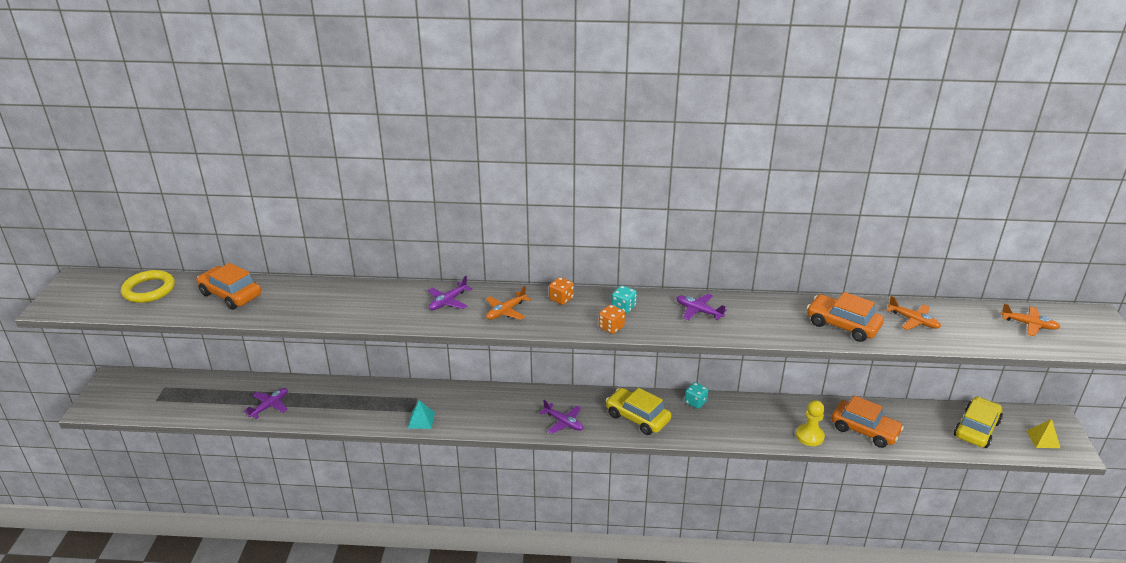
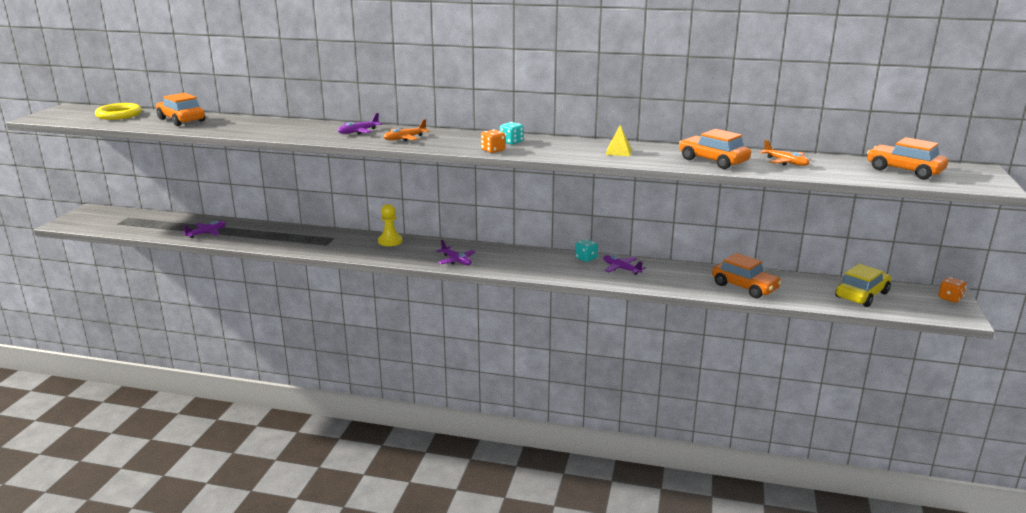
camera: 10 degrees right, 10 degrees down
(421, 420) = (330, 250): turquoise pyramid -> none
(561, 299) = (458, 135): orange dice -> orange dice (950, 298)
(637, 417) = (526, 263): yellow car -> none
(698, 311) = (579, 147): purple plane -> purple plane (621, 269)
(809, 436) = (687, 286): yellow pawn -> yellow pawn (390, 241)
(1029, 325) = (904, 170): orange plane -> orange car
(1043, 439) = (931, 307): yellow pyramid -> yellow pyramid (618, 152)

